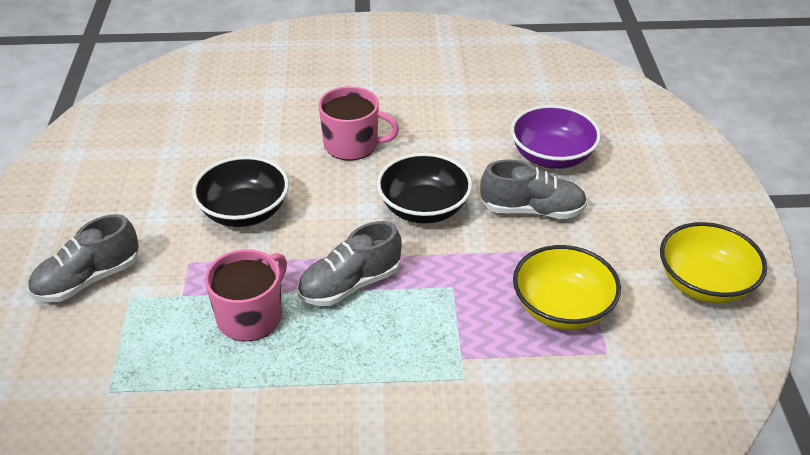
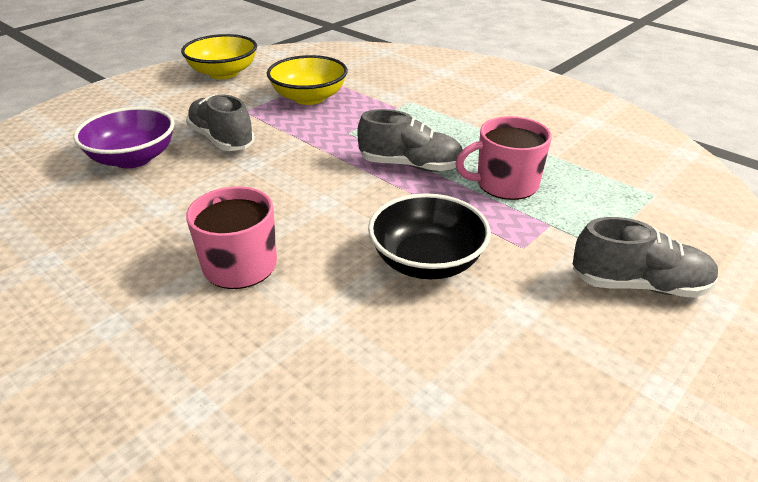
camera: 135 degrees left, 5 degrees down
(423, 208) = (283, 179): black bowl -> none

